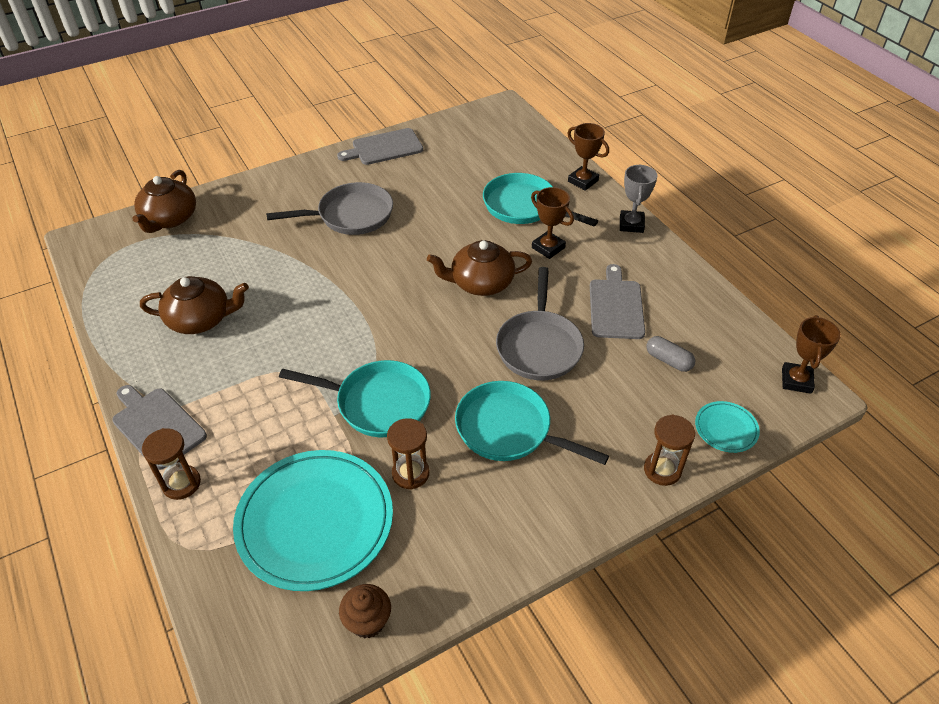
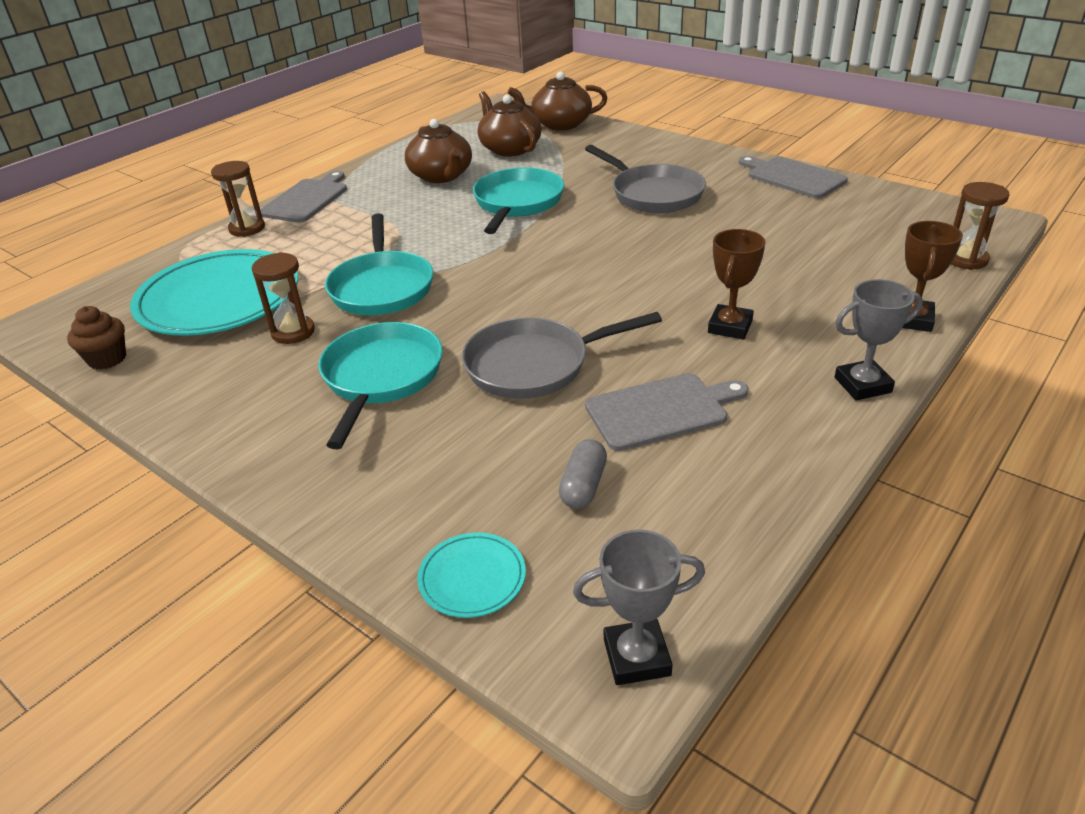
camera: 70 degrees right, 10 degrees down
(481, 283) = (615, 297): brown teapot -> brown teapot (509, 149)
(524, 206) = (795, 289): turquoise pan -> turquoise pan (517, 203)
(662, 470) = (362, 522): brown hourglass -> brown hourglass (966, 259)
(796, 380) = (636, 657): brown trophy -> grey trophy

